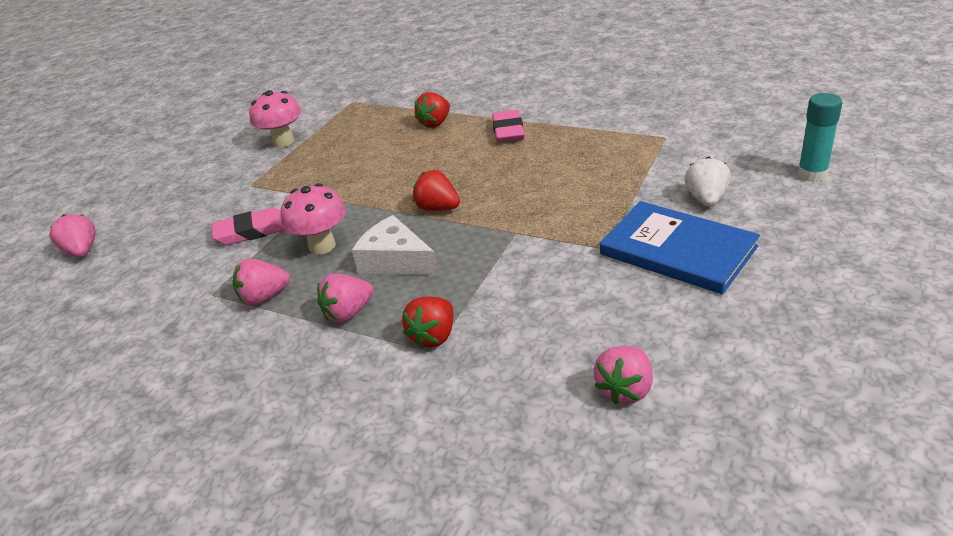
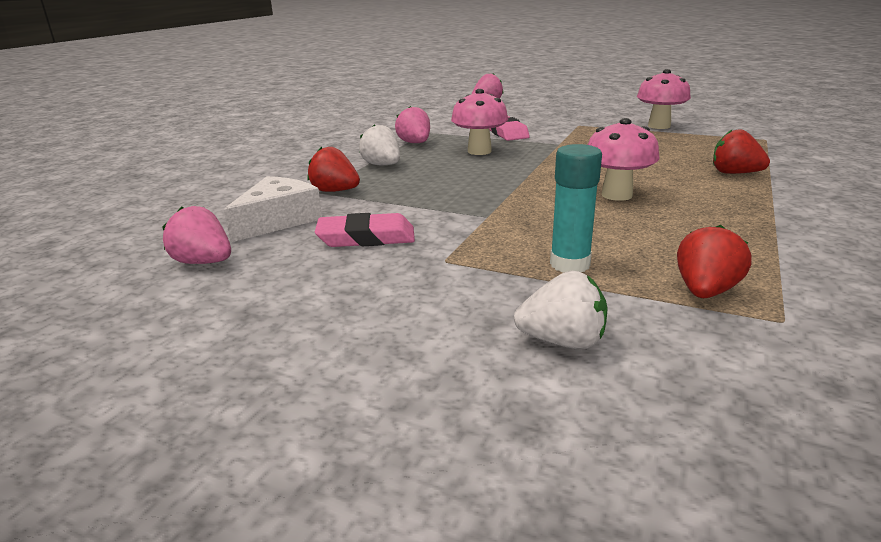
camera: 85 degrees right, 10 degrees down
(348, 313) = (382, 165): pink strawberry -> white strawberry
(395, 261) = (449, 174): white cheese -> white cheese (277, 220)
(438, 208) = (538, 183): red strawberry -> red strawberry (705, 291)
(475, 173) = (616, 195): none -> pink mushroom
(508, 131) = (736, 208): pink eraser -> pink eraser (366, 237)
(677, 250) = (424, 305): blue book -> none
(812, 174) = (683, 496): turquoise glue stick -> turquoise glue stick (570, 264)

